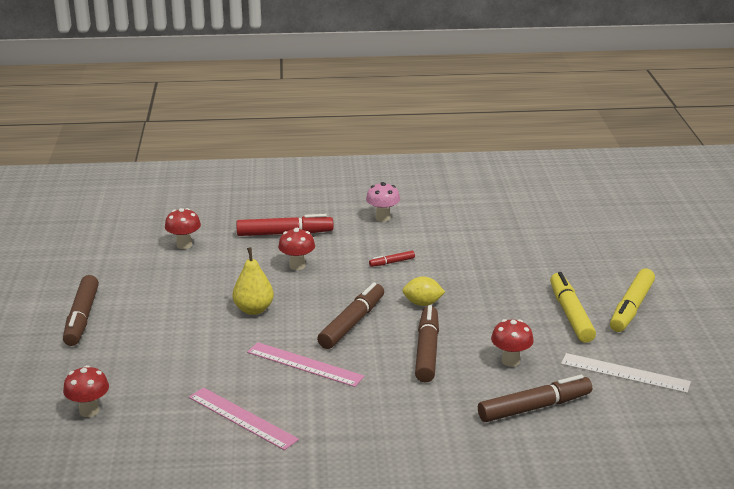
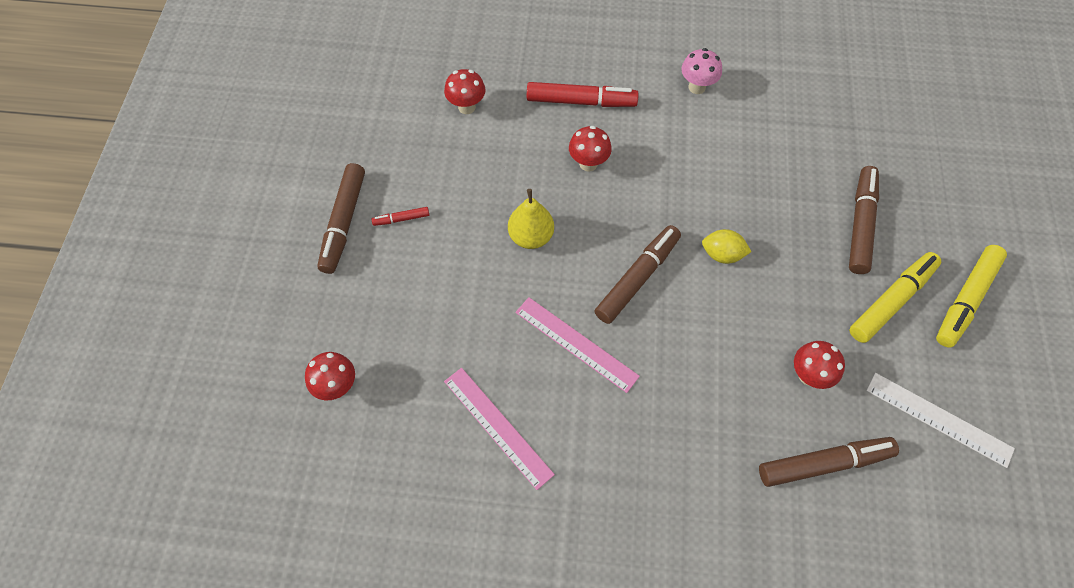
camera: 10 degrees right, 35 degrees up
(392, 262) = (696, 173): red marker -> red marker (401, 219)
(427, 351) = (715, 342): brown marker -> brown marker (860, 224)
(570, 314) = (891, 301): yellow marker -> yellow marker turned 45 degrees clockwise

